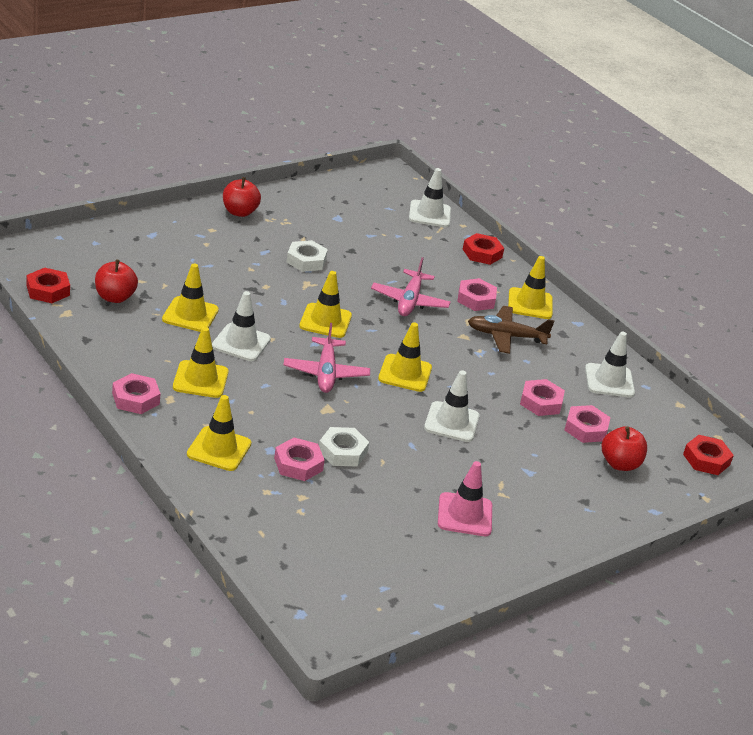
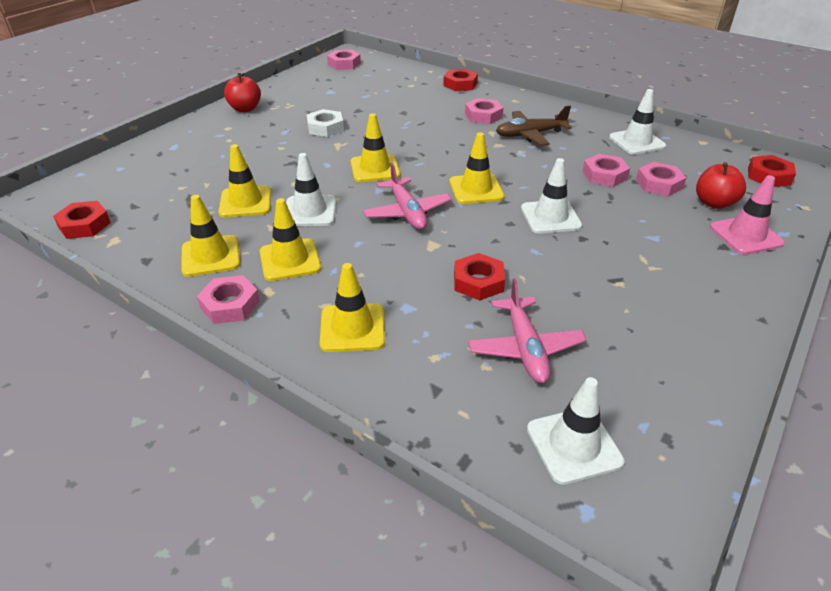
camera: 15 degrees left, 5 degrees up
(115, 297) = (160, 210): red apple -> none
(298, 464) = (445, 312): pink nut -> pink nut (344, 64)
(342, 452) = (478, 282): white nut -> red nut
(409, 301) = (433, 132): pink plane -> pink plane (525, 348)
(429, 214) = (400, 70): white traffic cone -> white traffic cone (574, 445)
(465, 515) = (642, 302): pink traffic cone -> pink traffic cone (746, 235)
(530, 304) = (526, 107): yellow traffic cone -> yellow traffic cone (211, 256)

